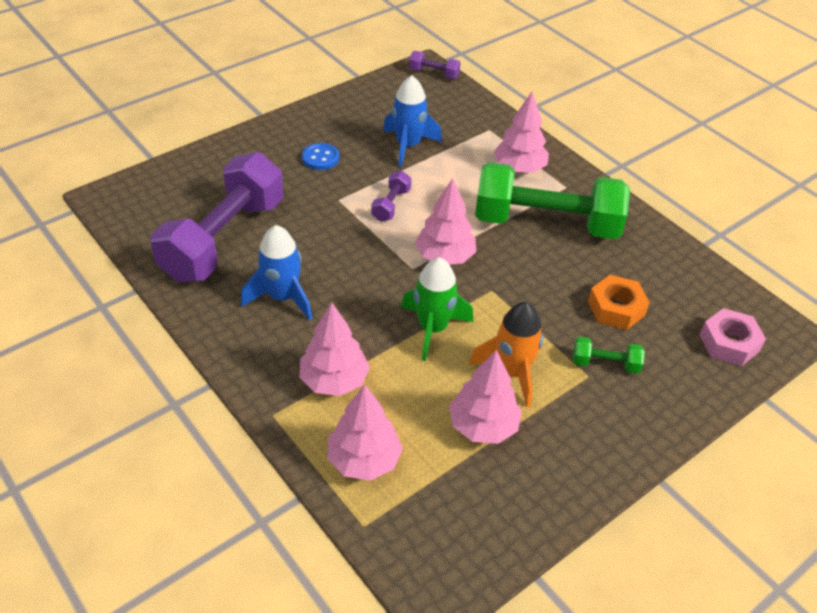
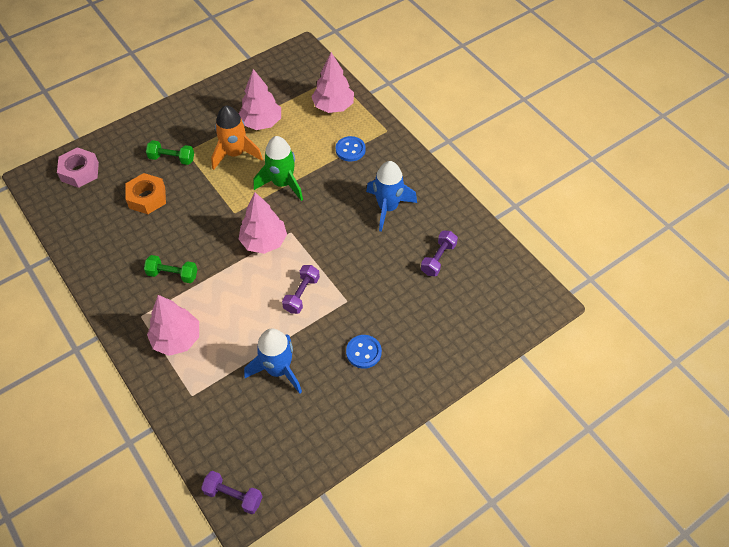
camera: 175 degrees left, 10 degrees up
(224, 239) = (438, 258): purple dumbbell -> purple dumbbell, size x0.40
(334, 380) = (350, 150): pink tree -> blue button
(546, 223) = (172, 274): green dumbbell -> green dumbbell, size x0.40

